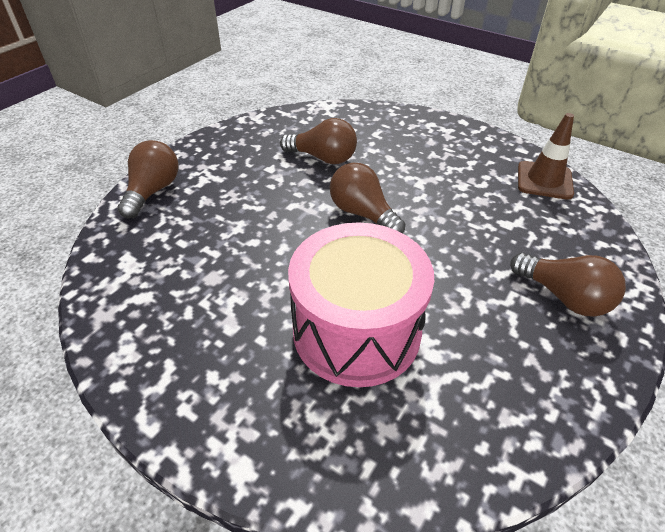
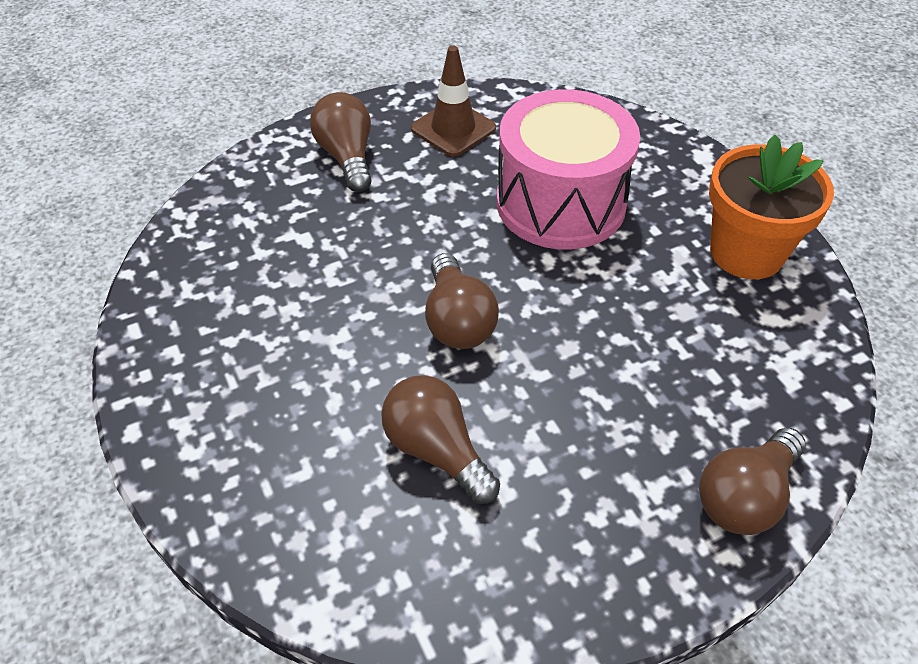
camera: 150 degrees left, 5 degrees up
(170, 350) = (746, 252): none -> orange flower pot
(544, 180) = (182, 270): brown traffic cone -> brown traffic cone (453, 128)

